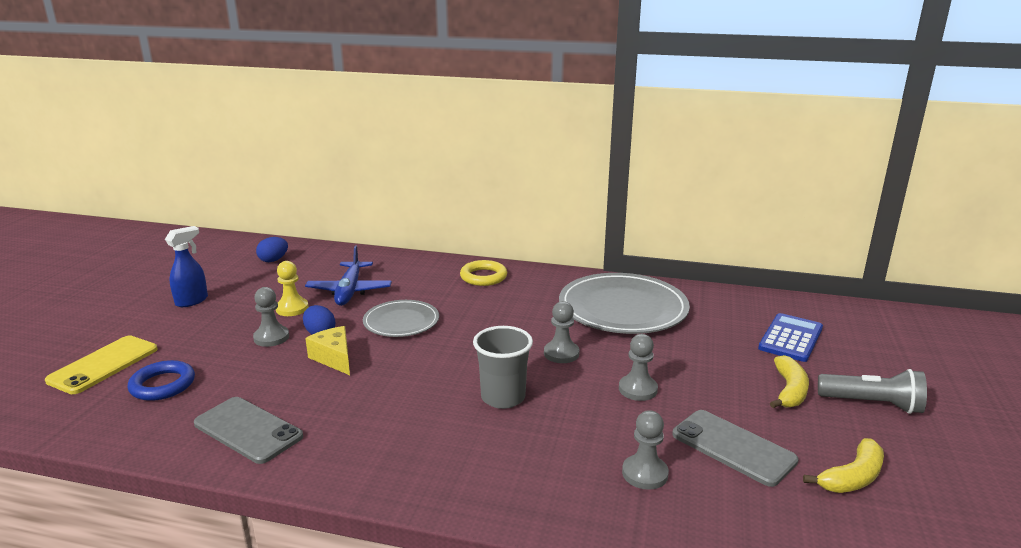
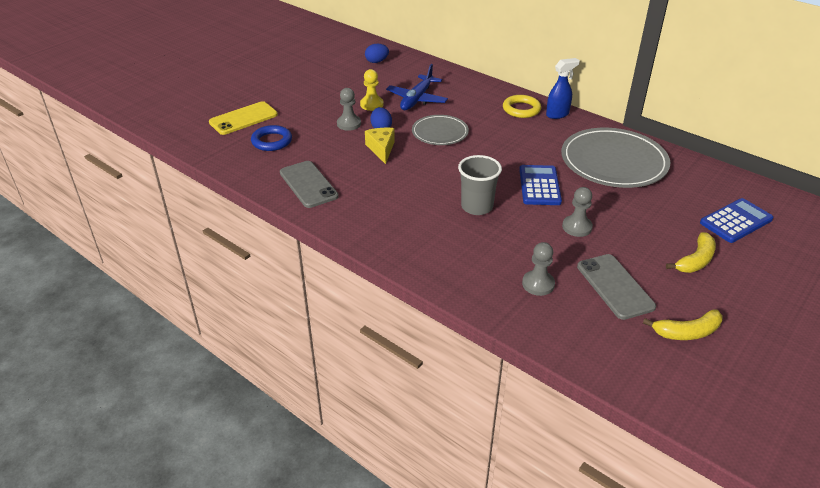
camera: 25 degrees right, 15 degrees up
(192, 301) = (311, 83): blue spray bottle -> blue spray bottle (557, 114)
(561, 353) = (539, 186): grey pawn -> blue calculator
(872, 404) = (755, 289): grey flashlight -> none

